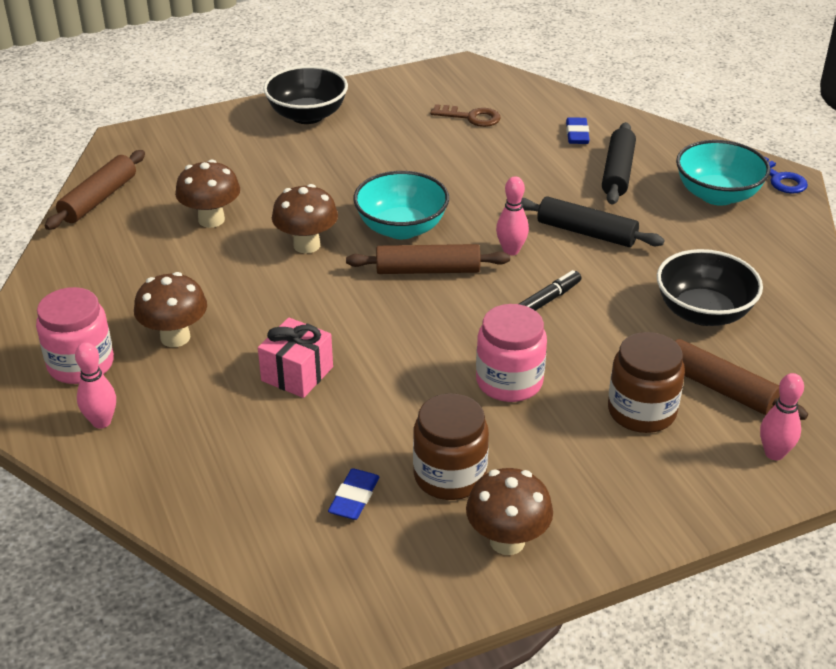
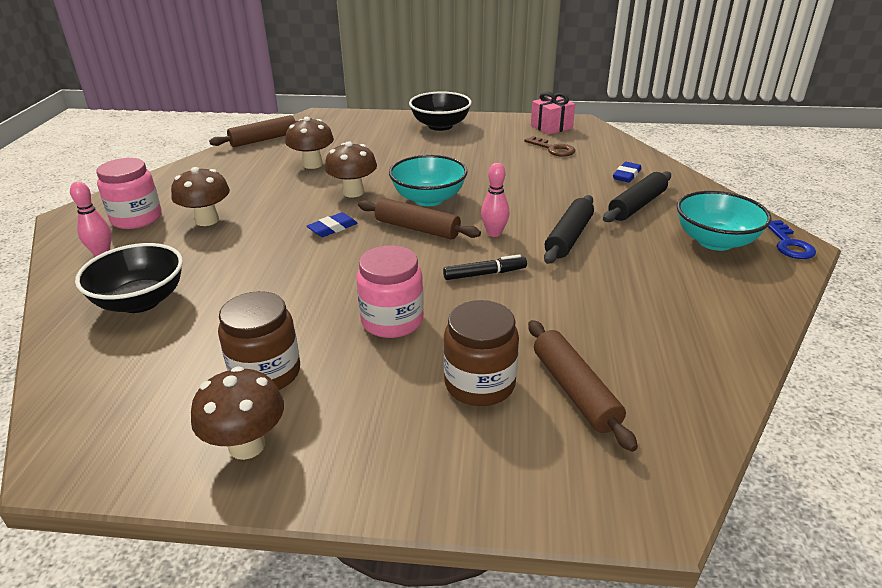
camera: 30 degrees right, 5 degrees down
(297, 374) = (250, 265): pink gift -> pink gift (551, 127)
(354, 498) = (180, 361): blue eraser -> blue eraser (332, 228)
(586, 232) = (569, 237): black rolling pin -> black rolling pin turned 60 degrees clockwise
(703, 312) = (618, 324): black bowl -> black bowl (140, 301)
(774, 453) = (576, 473): pink bowling pin -> none

